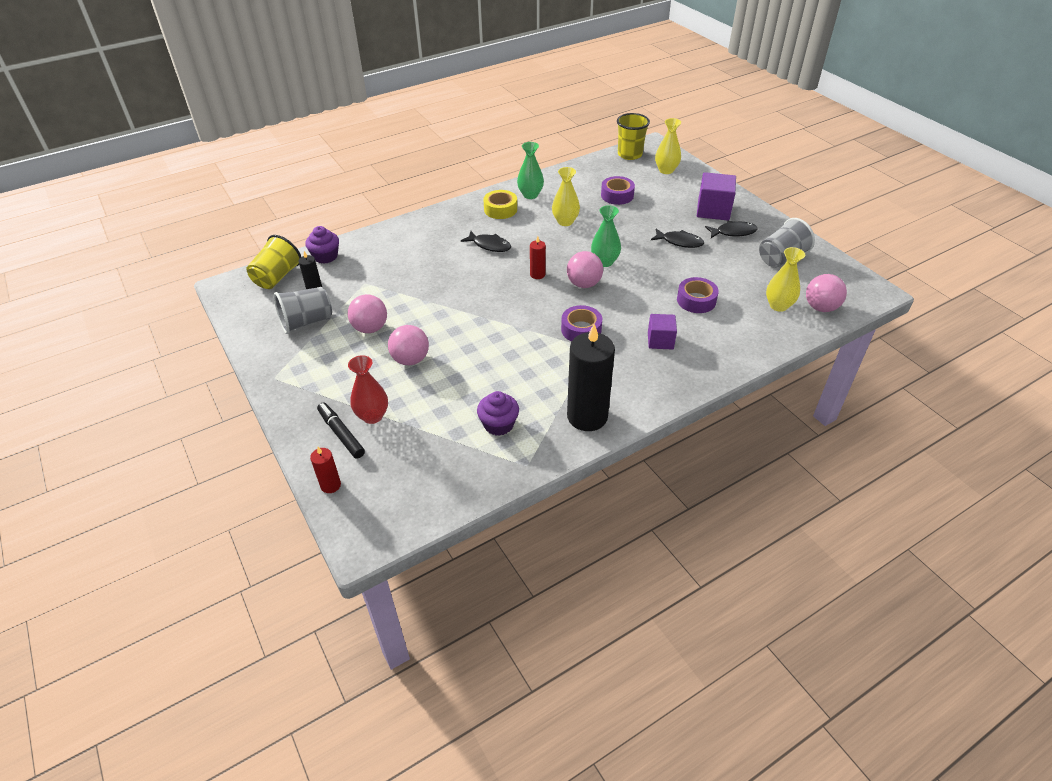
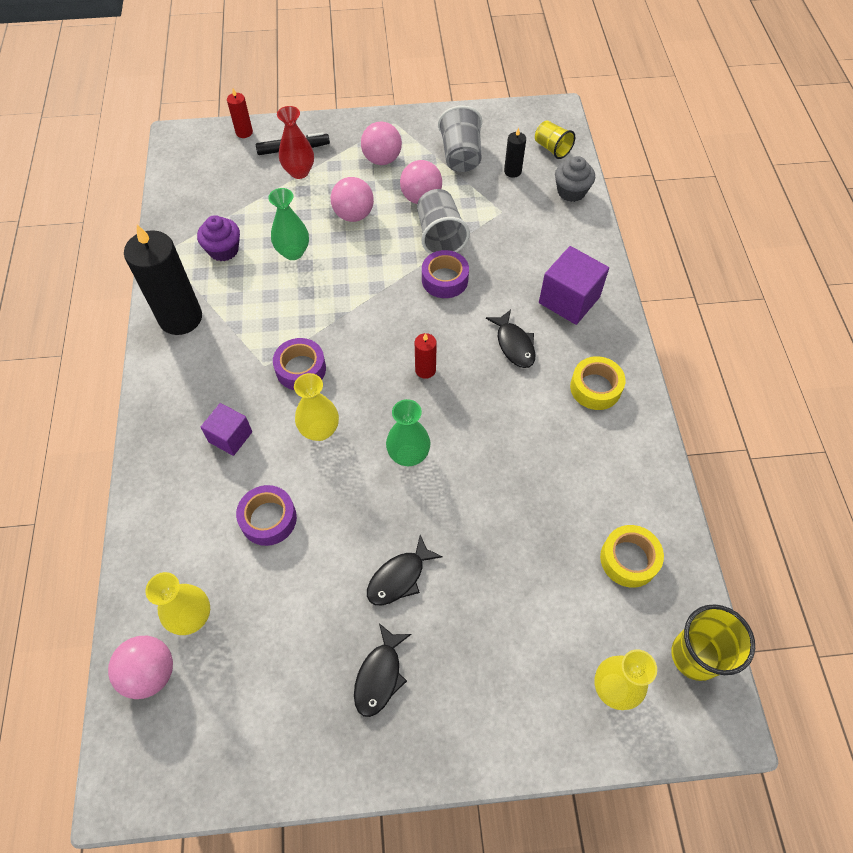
camera: 115 degrees right, 15 degrees up
(277, 277) = (552, 148): yellow cup -> yellow cup, size x0.66
(325, 256) = (571, 191): purple cupcake -> grey cupcake
(489, 245) = (514, 345): black fish -> black fish turned 75 degrees counterclockwise
(530, 195) = (619, 439): green vase -> green vase (293, 252)
(565, 221) = (526, 452): yellow vase -> yellow vase (320, 430)
(584, 284) = (378, 410): pink ball -> pink ball (382, 159)
(599, 179) = (629, 559): none -> yellow tape
(617, 195) = (566, 559): purple tape -> purple tape (445, 279)
(713, 210) = (454, 686): purple cube -> purple cube (569, 300)
(781, 258) = (279, 703): grey cup -> grey cup (440, 236)

